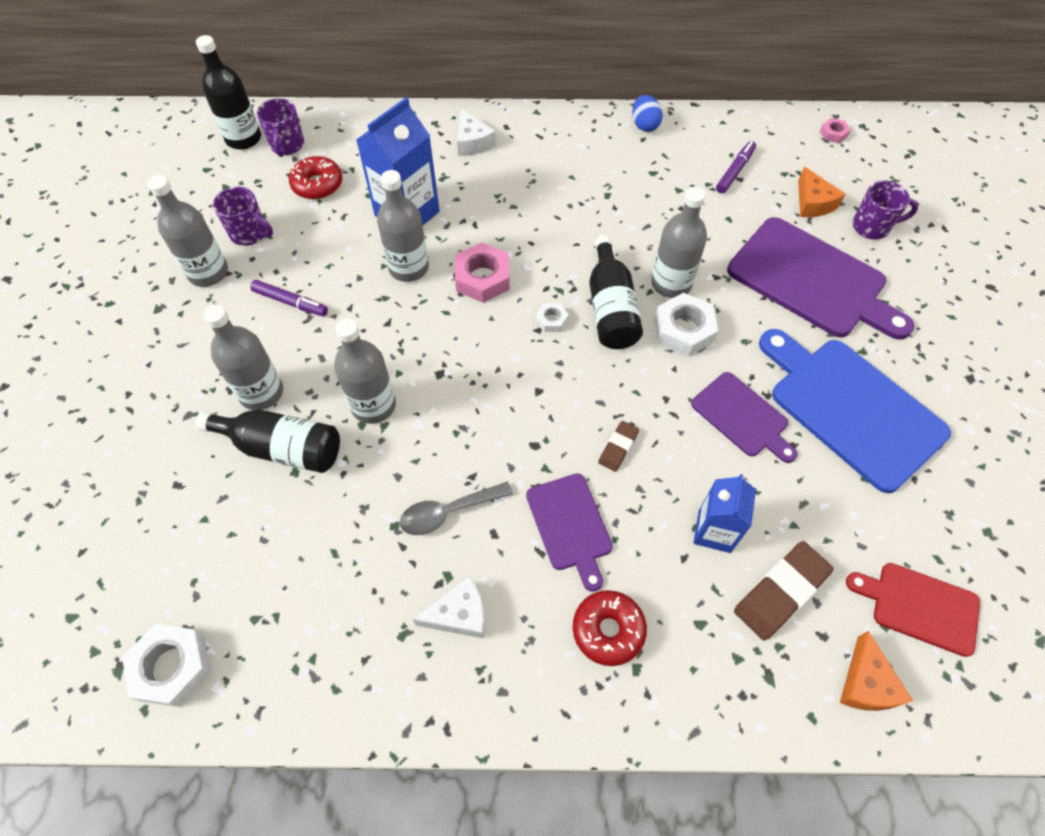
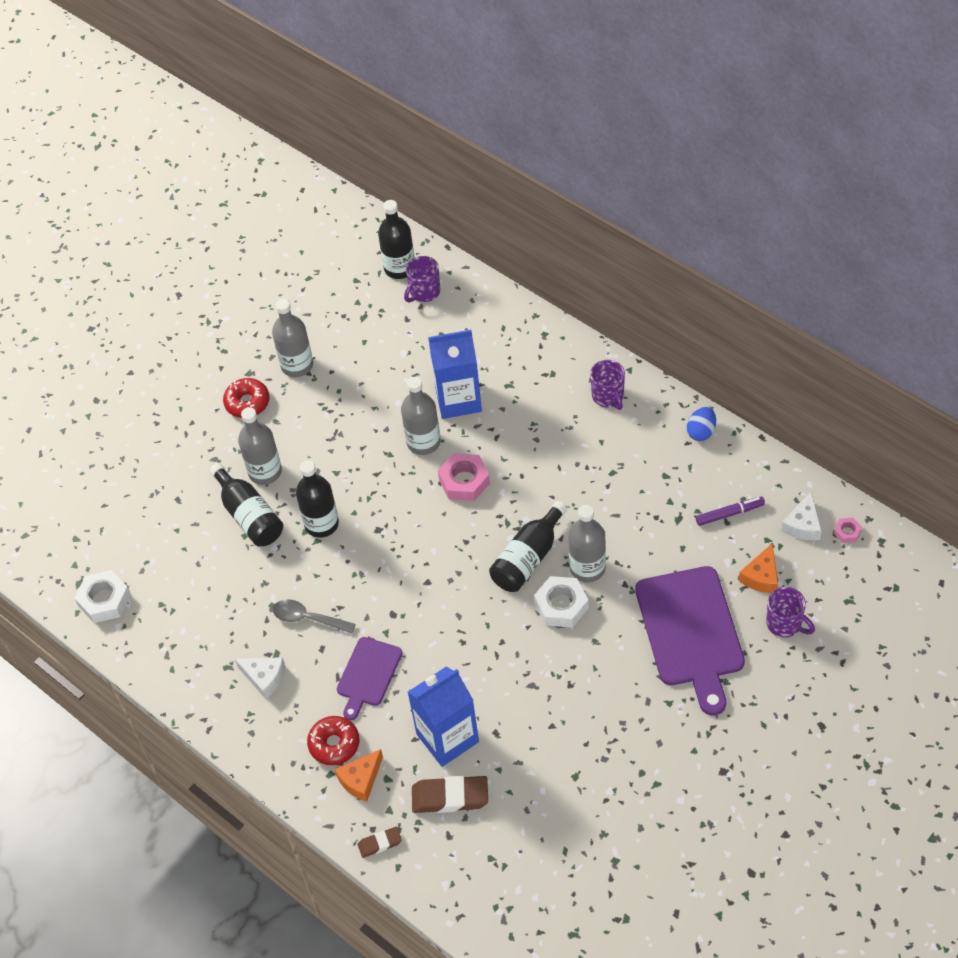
camera: 45 degrees right, 5 degrees down
(250, 234) = (344, 351): purple mug -> purple mug (608, 397)
(290, 302) = (329, 420): purple marker -> none
(317, 184) = (418, 338): red donut -> red donut (247, 403)
(373, 405) = (321, 524): grey bottle -> black bottle
(472, 142) = (556, 368): white cheese -> white cheese (803, 525)
(552, 320) = (481, 541): white nut -> none
(618, 447) = (441, 650): brown eraser -> brown eraser (380, 843)
(714, 531) = (447, 738): blue carton -> blue carton, size x1.59
(742, 417) = (538, 686): purple cutting board -> none
(850, 408) = (615, 731): blue cutting board -> none
(866, 683) = (446, 875): orange cheese -> orange cheese (361, 779)
(919, 606) = (522, 864): red cutting board -> none

